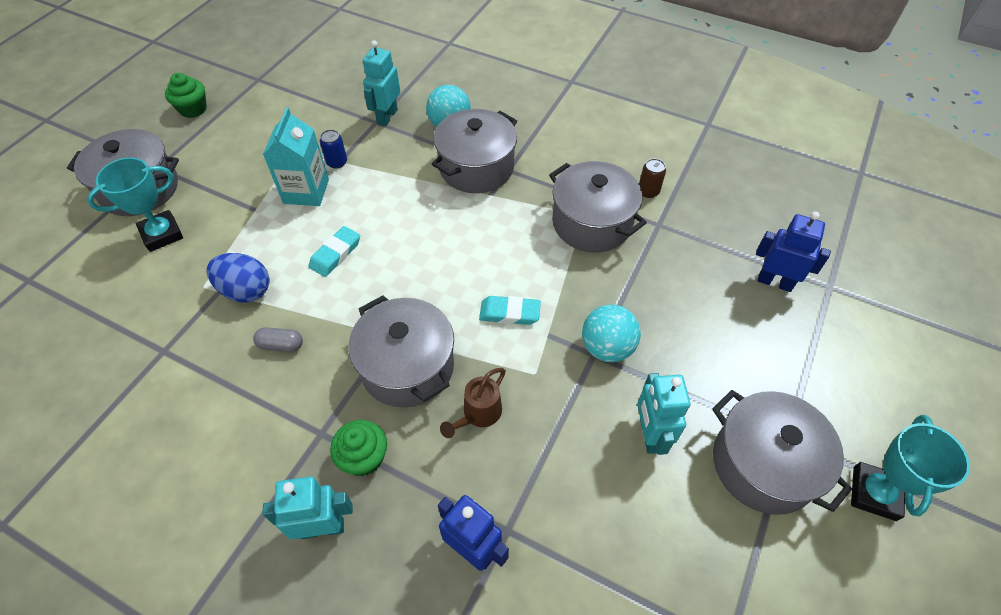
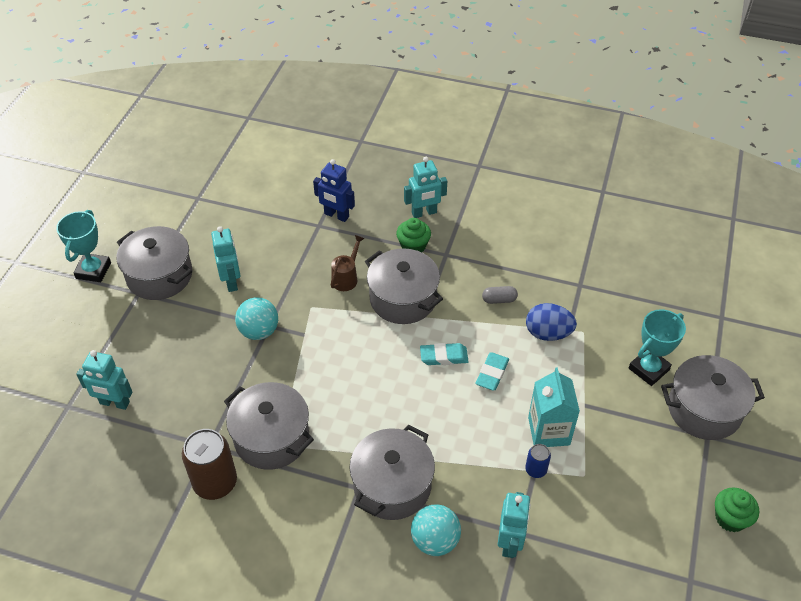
camera: 170 degrees right, 5 degrees down
(509, 313) = (335, 346): turquoise eraser -> turquoise eraser (444, 356)
(648, 191) = (215, 482): brown can -> brown can, size x2.02
(775, 282) = (114, 403): blue robot -> turquoise robot

